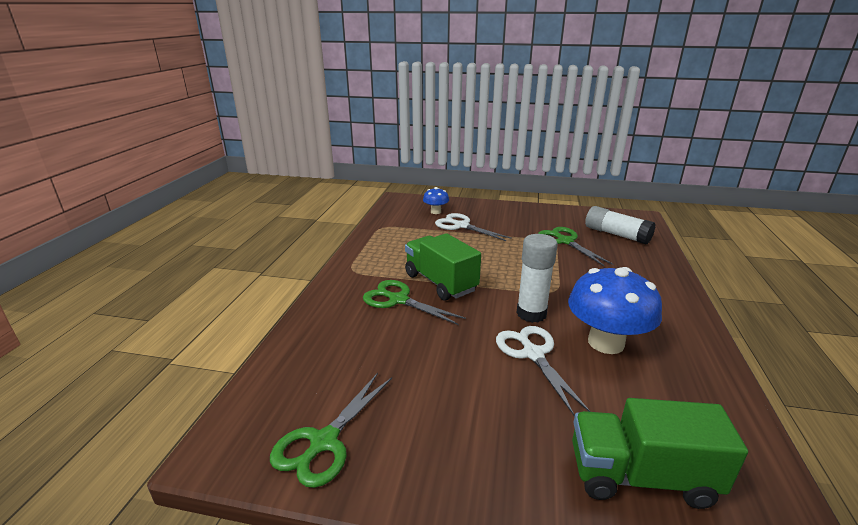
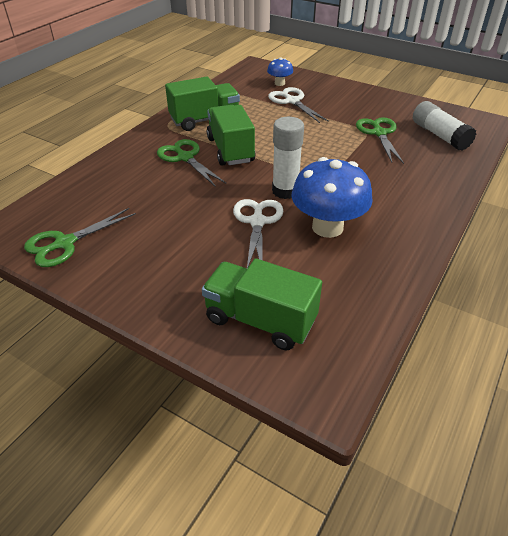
camera: 20 degrees right, 15 degrees up
(389, 257) = (204, 120): none -> green truck

